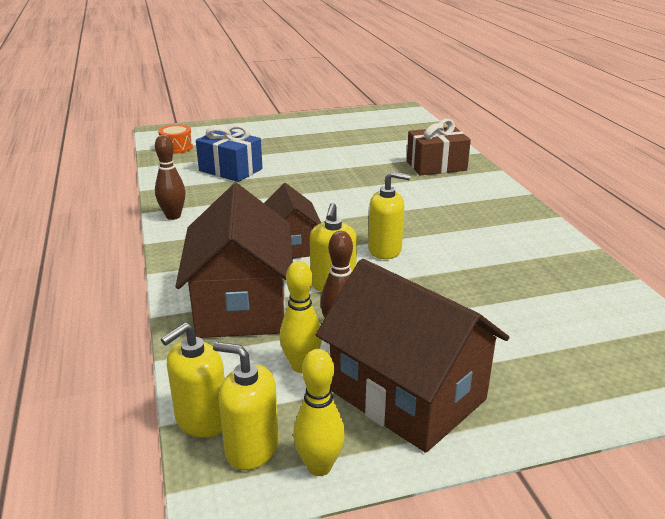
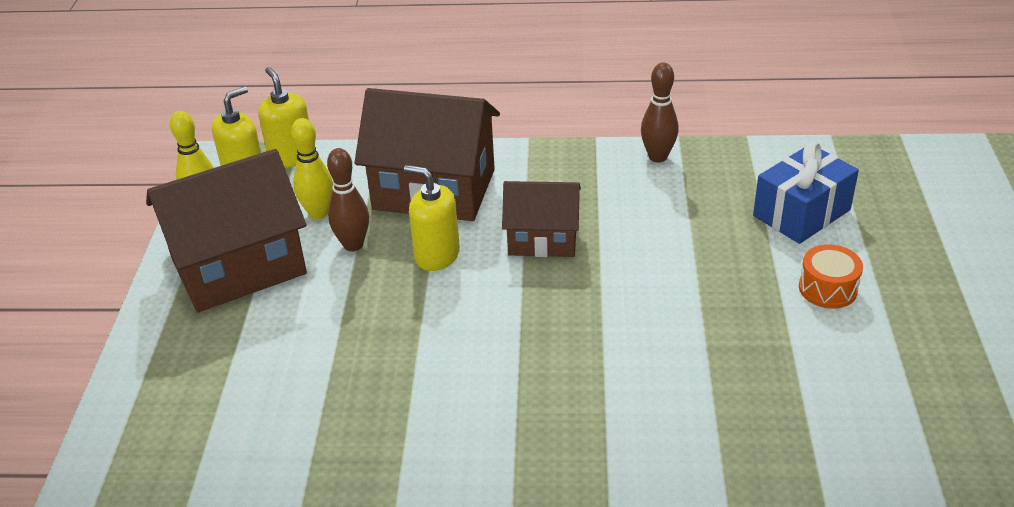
camera: 110 degrees right, 10 degrees up
(176, 147) = (906, 168): orange drum -> orange drum (827, 288)
(385, 250) = (494, 315): yellow soap dispenser -> none
(436, 166) = (773, 461): brown gift -> none

